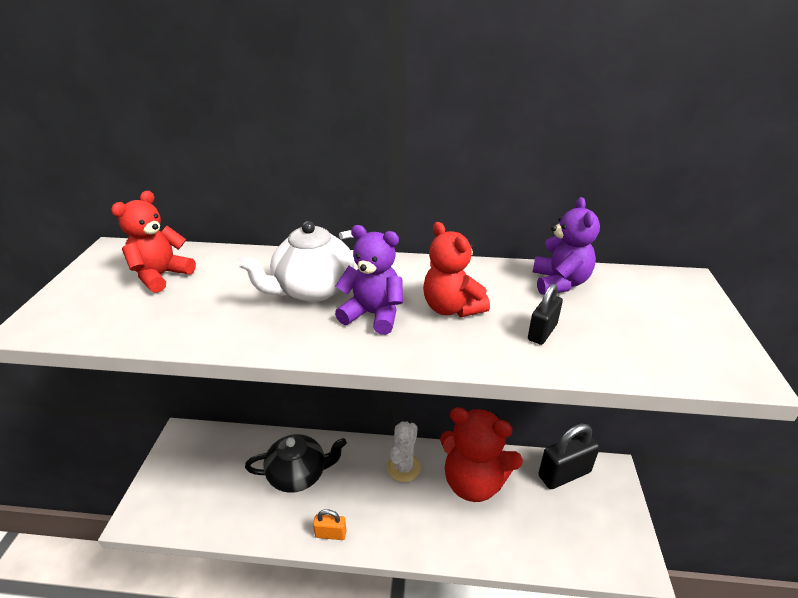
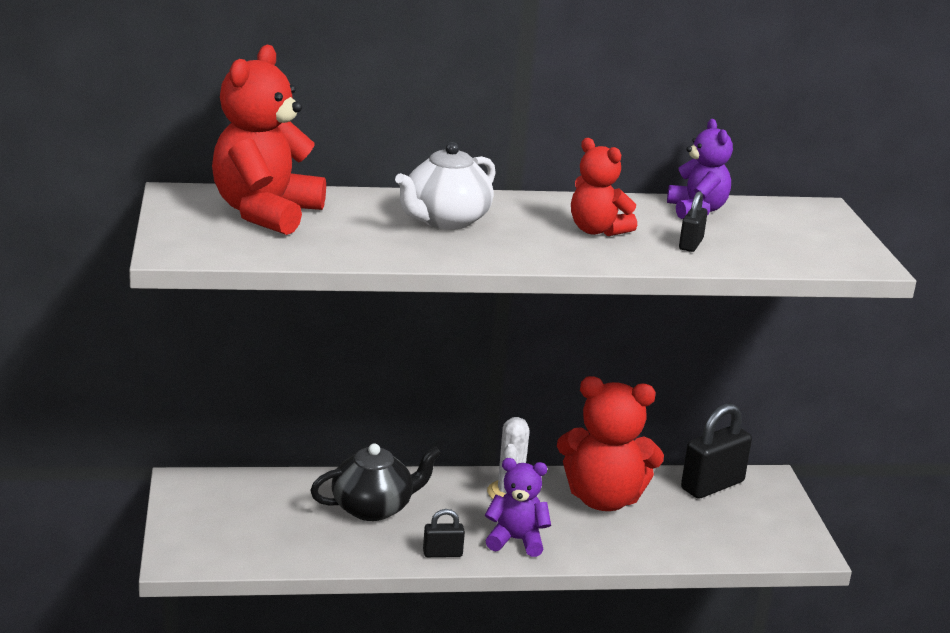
camera: 15 degrees left, 10 degrees down
(161, 276) = (266, 213): red teddy bear -> red teddy bear, size x1.70
(331, 534) = (442, 553): orange padlock -> black padlock
(373, 314) = (522, 237): purple teddy bear -> purple teddy bear (516, 540)

